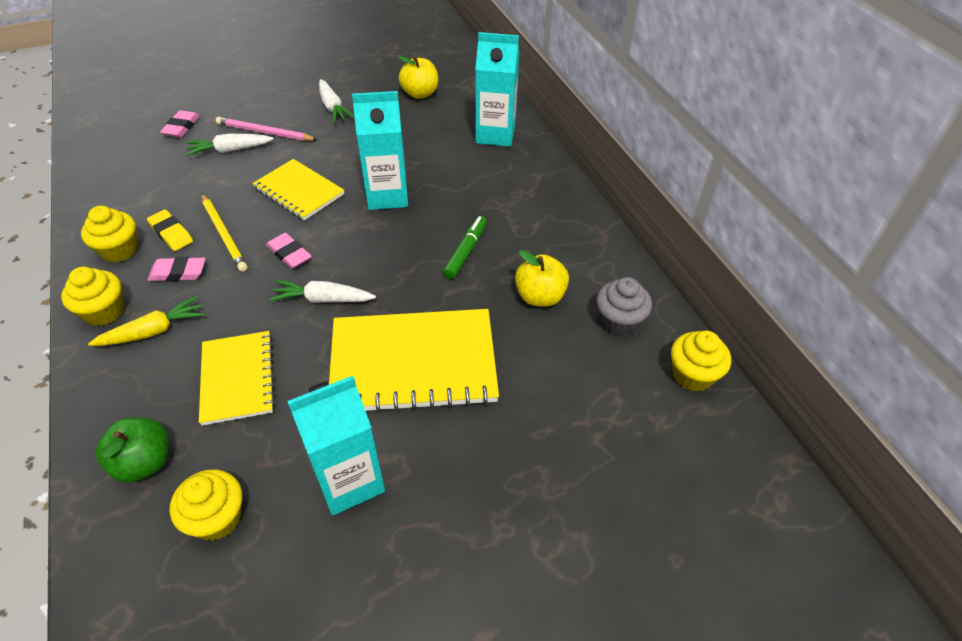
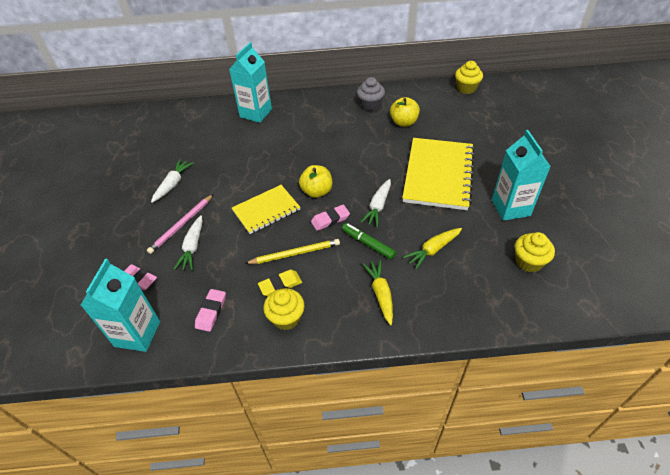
camera: 70 degrees left, 0 degrees up
(104, 311) = (352, 324): yellow cupcake -> none
(144, 462) = (488, 296): green apple -> none
(178, 272) = (326, 280): pink eraser -> pink eraser (211, 311)
(237, 378) = (433, 250): yellow notebook -> yellow carrot
(332, 107) = (173, 184): white carrot -> white carrot turned 60 degrees counterclockwise
(387, 196) = (293, 168): turquoise carton -> turquoise carton (137, 334)
(420, 93) = (187, 138): yellow apple -> yellow apple (317, 191)
(466, 251) = (359, 142): green marker -> green marker (368, 244)
(619, 321) = (428, 101): grey cupcake -> grey cupcake (370, 105)

